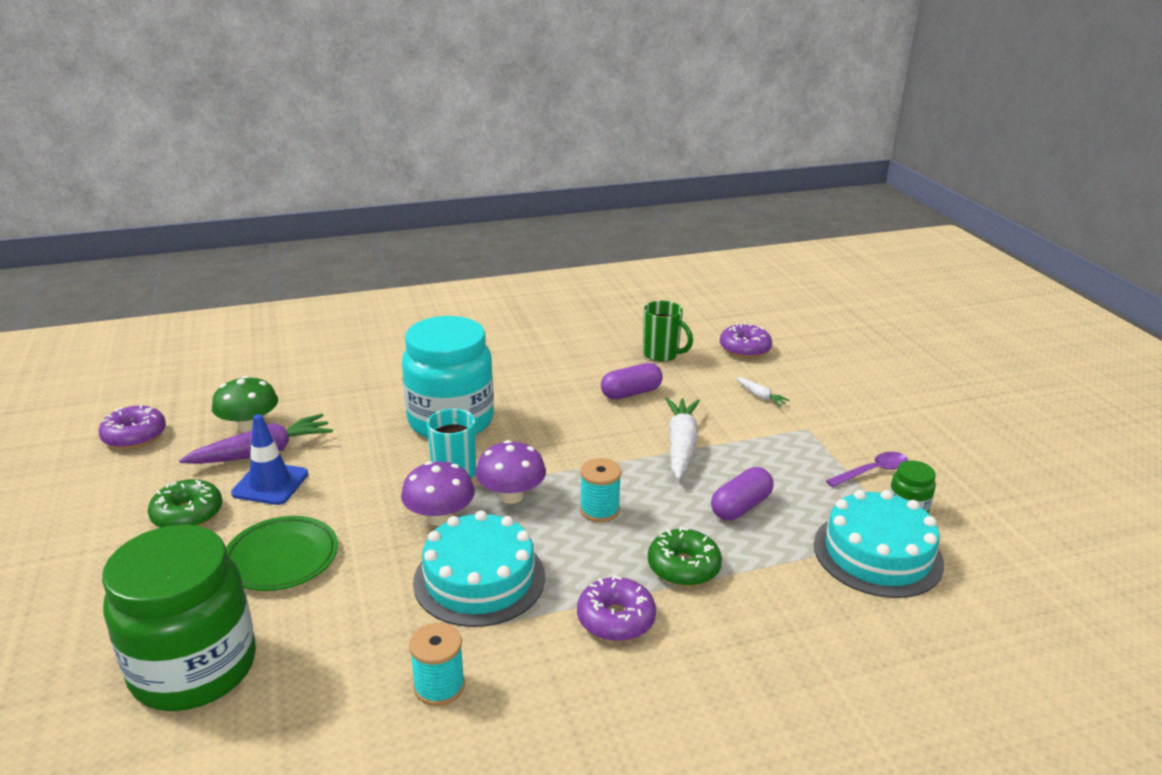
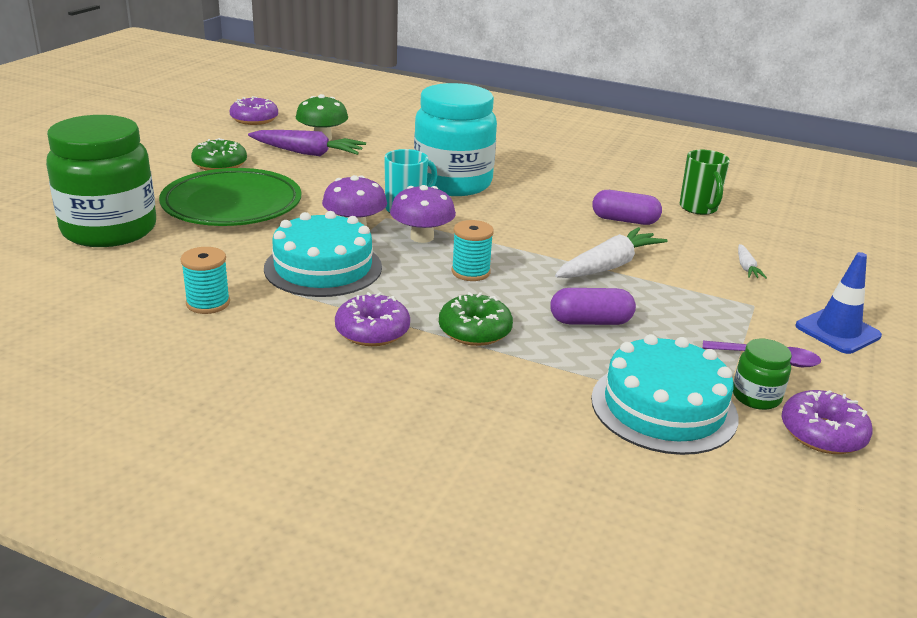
camera: 40 degrees right, 0 degrees up
(270, 484) = (286, 169): blue traffic cone -> blue traffic cone (837, 331)
(282, 558) = (232, 205): green plate -> green plate, size x1.53
(744, 349) = (792, 233): purple donut -> purple donut (822, 433)

